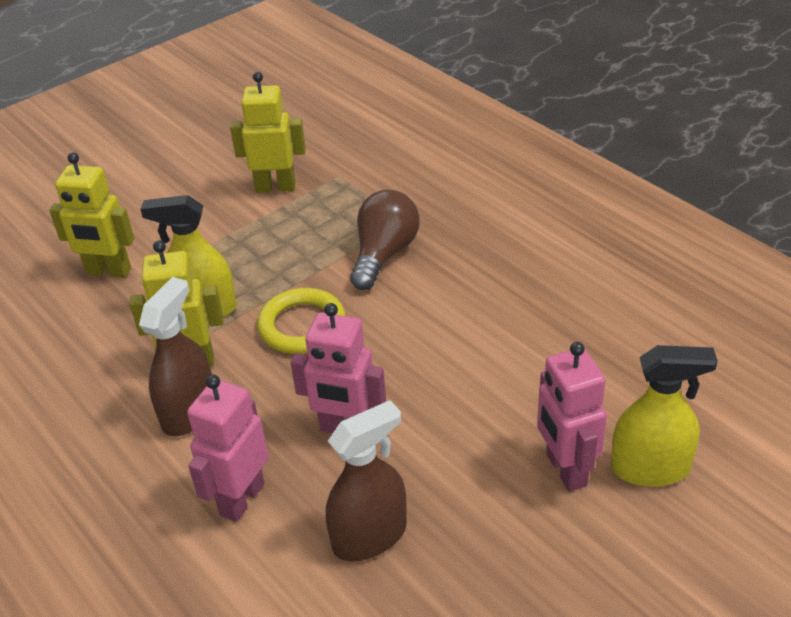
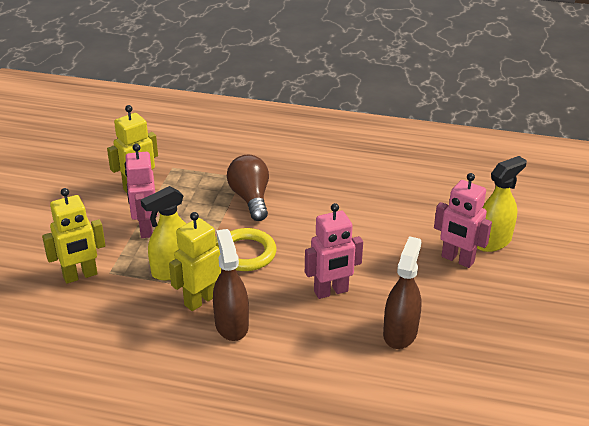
camera: 40 degrees left, 5 degrees down
(241, 499) = (314, 350): pink robot -> pink robot (145, 228)

